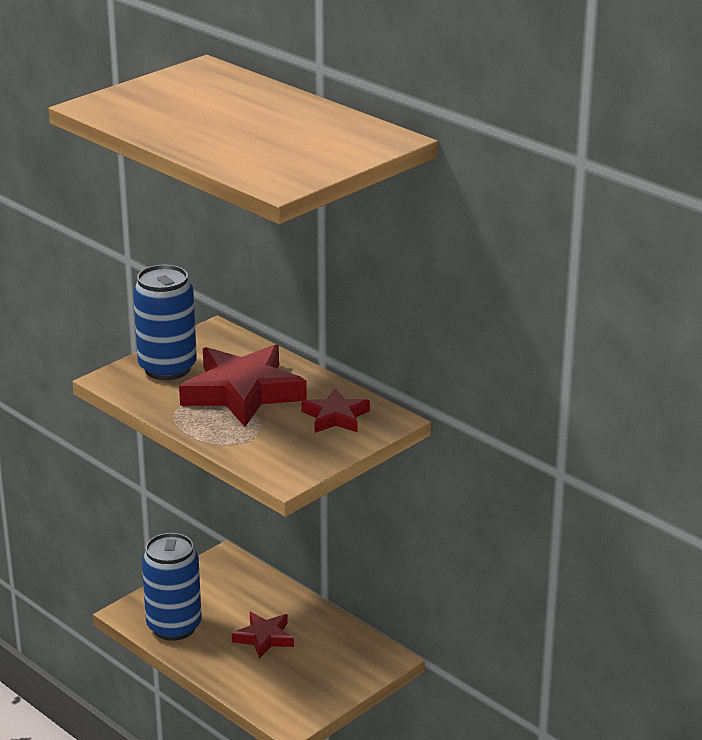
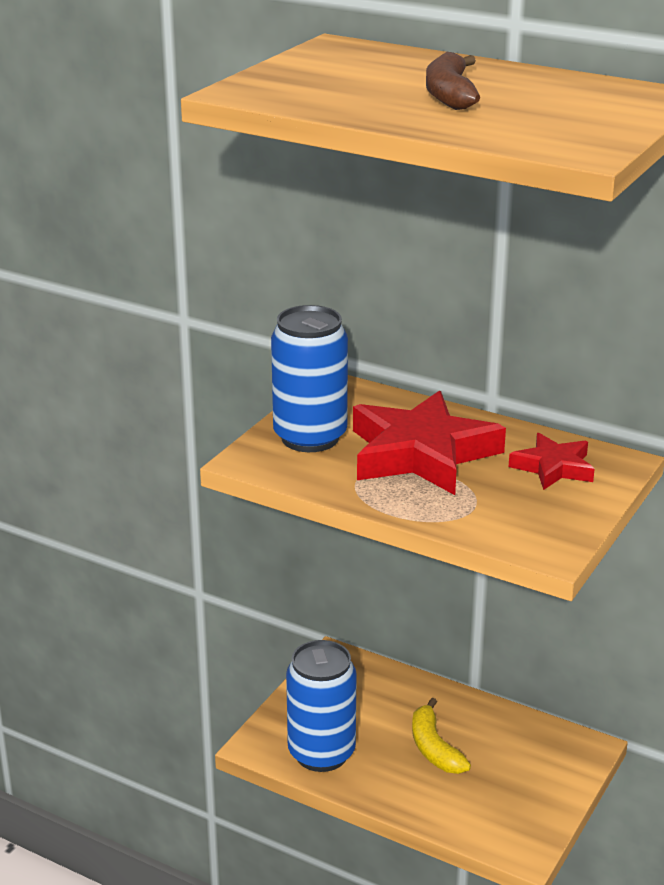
camera: 15 degrees left, 0 degrees up
(237, 124) = (449, 95): none -> brown banana
(264, 638) = (434, 748): red star -> yellow banana

